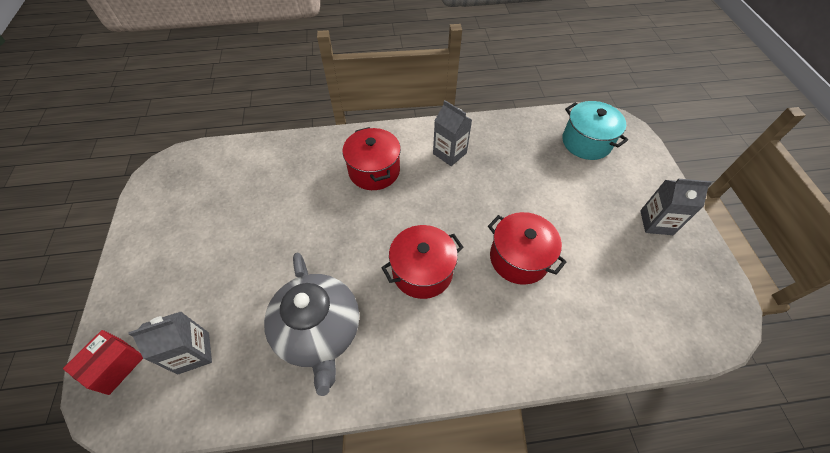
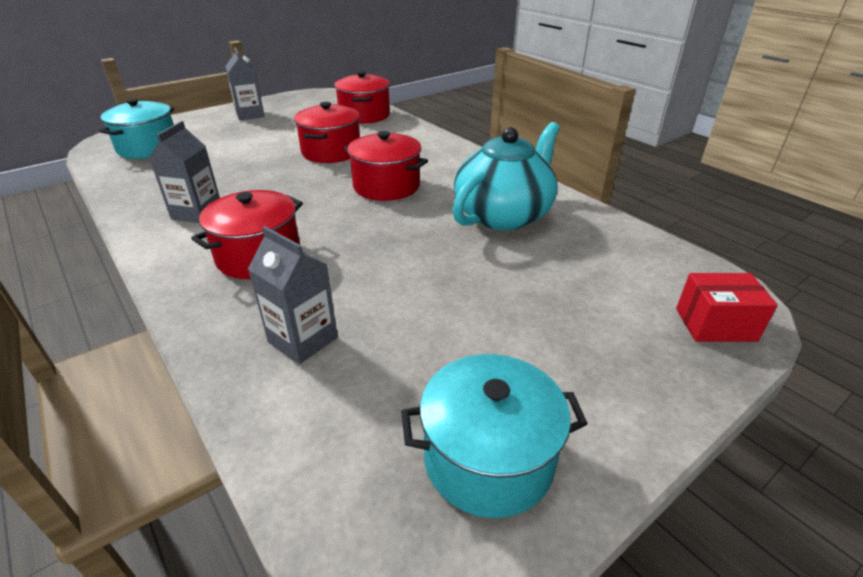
camera: 120 degrees left, 20 degrees down
(170, 204) = (488, 459): none -> turquoise pot
(193, 353) = (621, 276): grey carton -> grey carton (303, 340)
(319, 331) = (503, 215): grey teapot -> turquoise teapot
(619, 329) = (364, 115): none -> red pot

